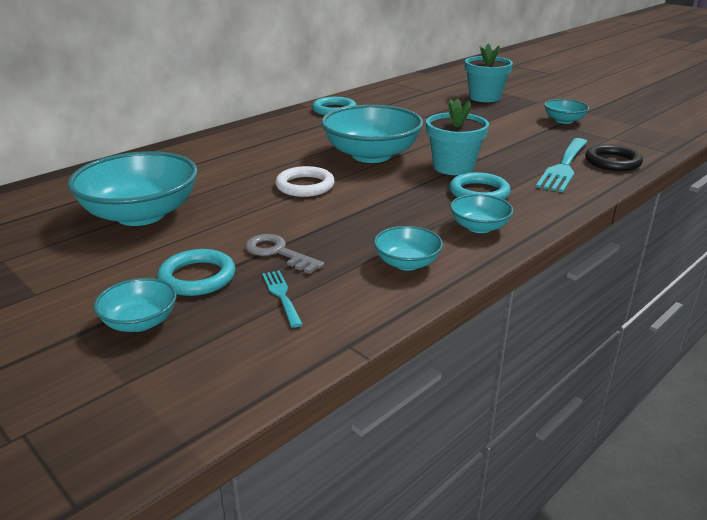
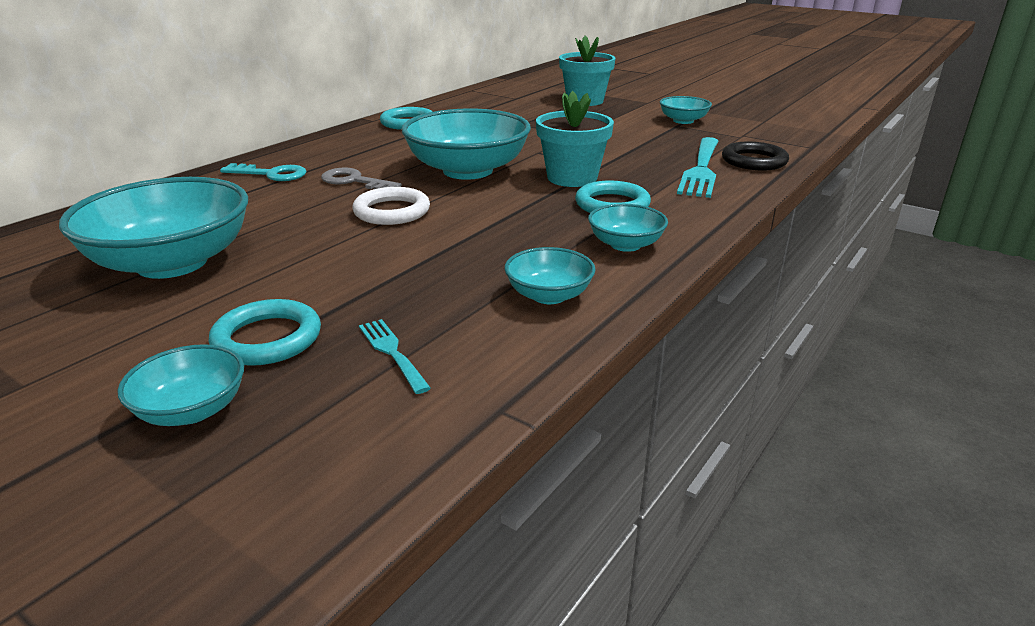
camera: 10 degrees left, 0 degrees up
(221, 148) = (271, 174): none -> turquoise key
(278, 252) = (374, 296): grey key -> grey key (354, 181)

